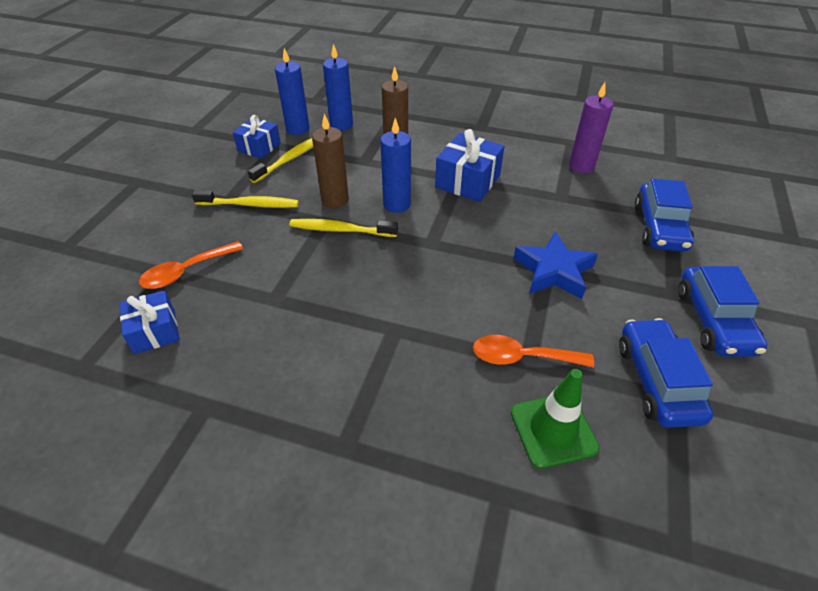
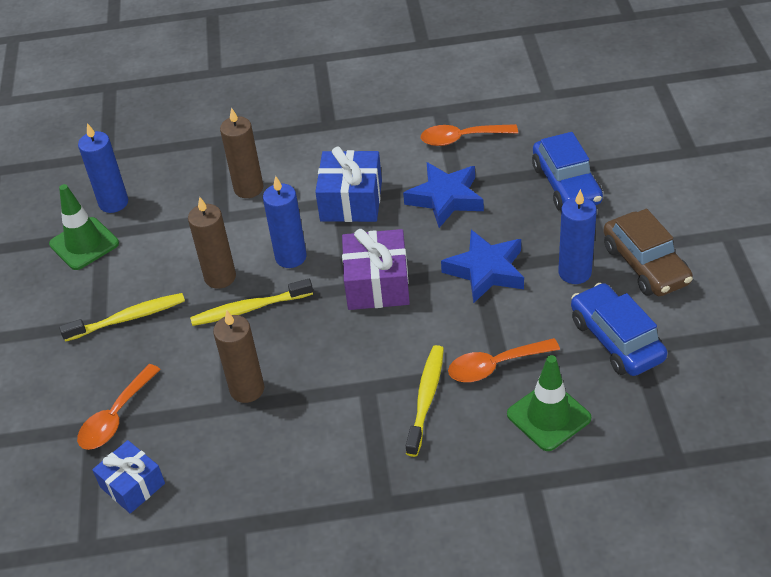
camera: 20 degrees left, 0 degrees up
(259, 147) = (84, 244): blue gift -> green traffic cone
(290, 159) = (133, 246): yellow toothbrush -> yellow toothbrush (426, 399)
(297, 290) = (247, 389): none -> brown candle
(341, 125) = (163, 178): blue candle -> blue candle (574, 272)
(453, 248) = (377, 284): none -> purple gift
(546, 204) = (445, 198): none -> blue star
(581, 166) = (462, 138): purple candle -> orange spoon
(714, 321) = (645, 265): blue car -> brown car

